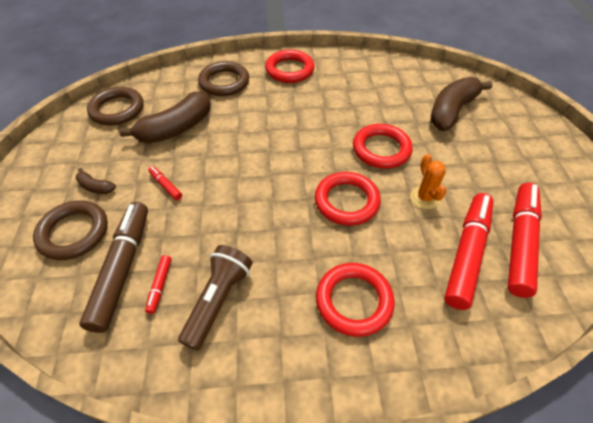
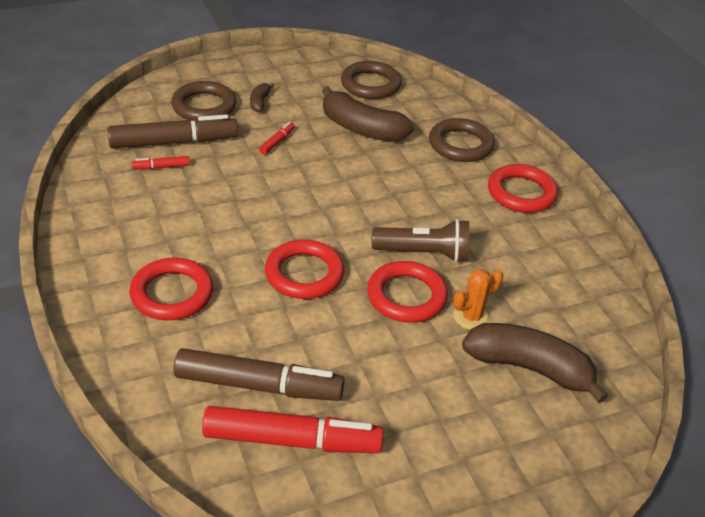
camera: 70 degrees right, 10 degrees down
(218, 300) = (154, 204): brown flashlight -> brown flashlight (424, 253)
(425, 197) = (336, 343): orange cactus -> orange cactus (471, 317)
(466, 253) = (259, 385): red marker -> brown marker

